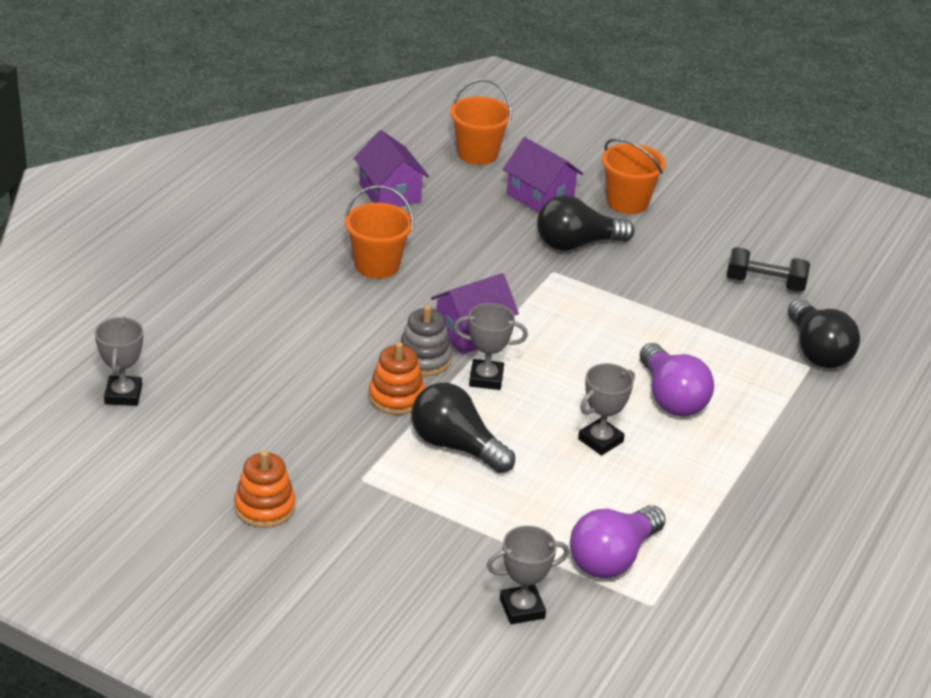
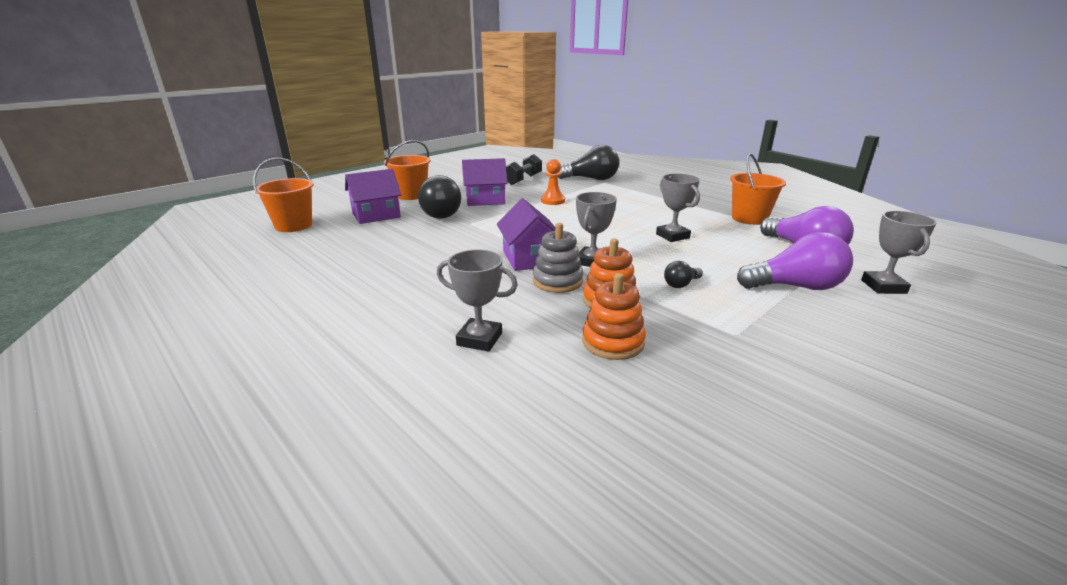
camera: 70 degrees left, 10 degrees down
(123, 395) = (559, 520): grey trophy -> grey trophy (479, 339)
(264, 507) = (802, 404): orange stacking toy -> orange stacking toy (613, 342)
(377, 265) = (404, 283): orange bucket -> orange bucket (749, 218)
(390, 193) = (300, 263): purple house -> purple house (485, 200)
(455, 446) = (681, 284): black light bulb -> black light bulb, size x0.48
(671, 398) = (627, 212): purple light bulb -> purple light bulb (795, 287)
(681, 325) = (552, 201): none -> orange pawn

